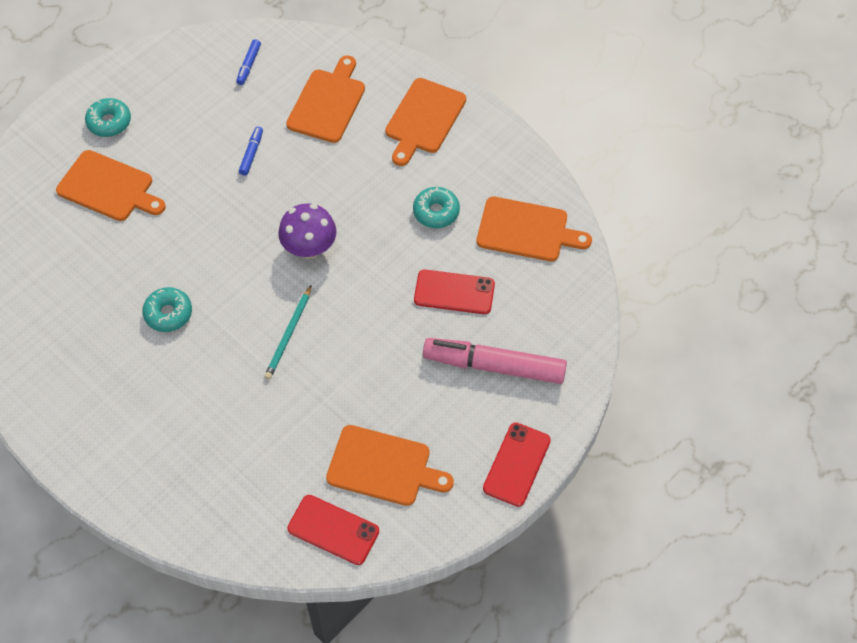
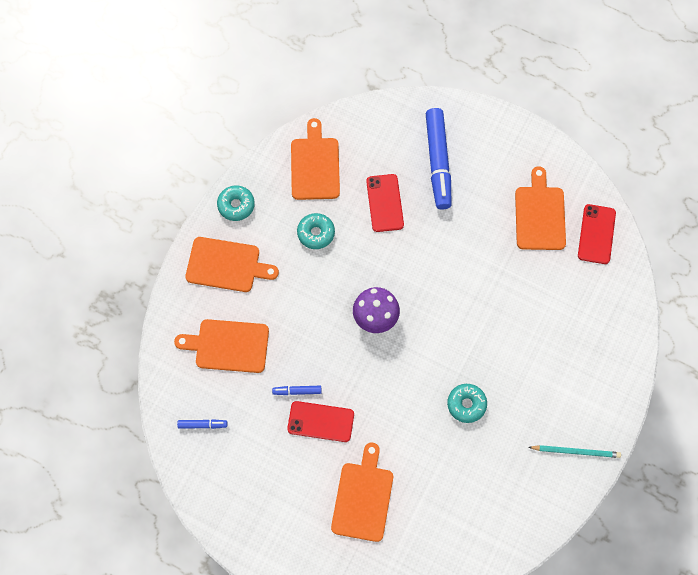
camera: 105 degrees left, 10 degrees up
(109, 122) = (295, 524): turquoise donut -> turquoise donut (236, 205)
(288, 334) = (456, 309): turquoise pencil -> turquoise pencil (576, 451)
(494, 366) = (438, 162): pink marker -> blue marker
(516, 464) = (509, 131): red phone -> red phone (320, 421)

